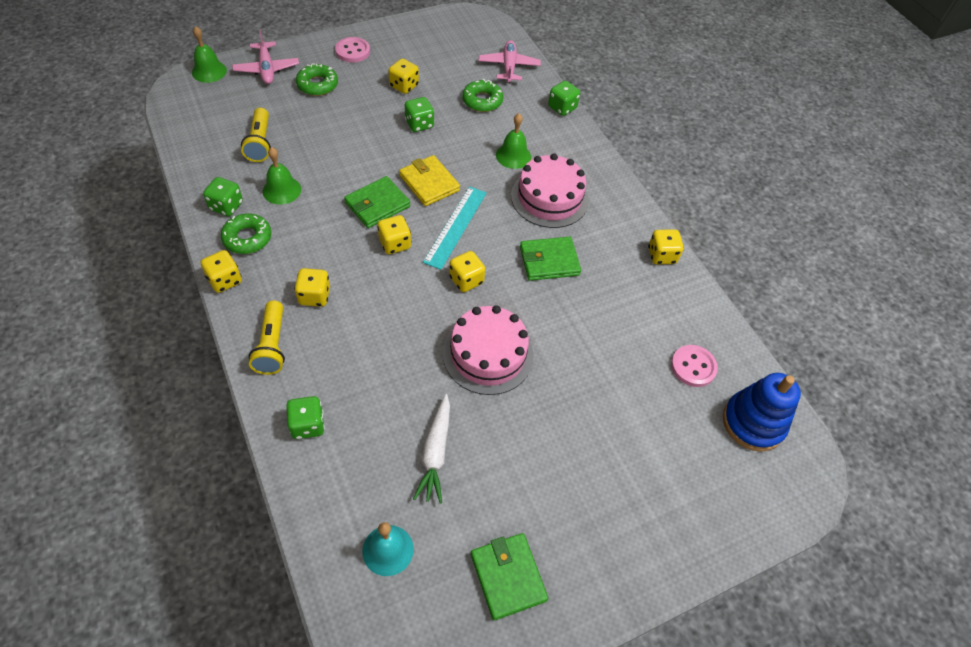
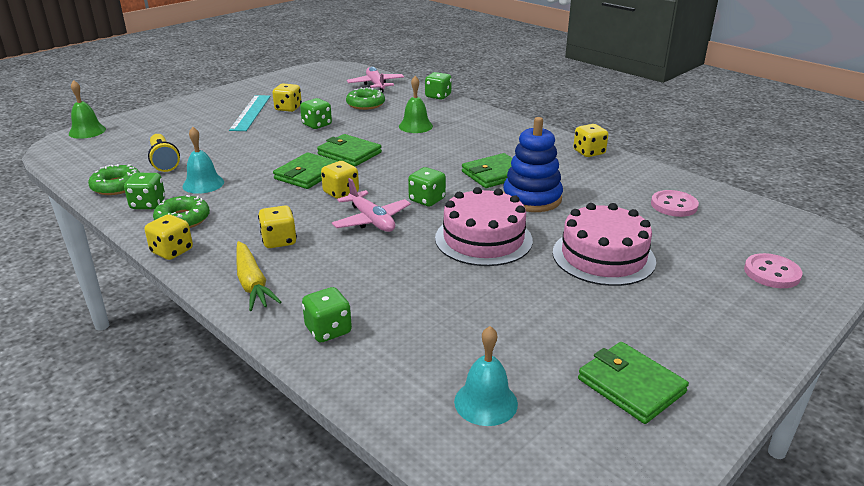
camera: 15 degrees left, 25 degrees down
(267, 69) = (147, 121): pink plane -> pink plane (371, 220)
(272, 345) = (252, 283): yellow flashlight -> yellow carrot
(282, 190) = (203, 184): green bell -> turquoise bell
(317, 85) = (204, 121): green donut -> green donut (117, 186)
(352, 51) = (227, 99): pink button -> pink button (772, 273)
(429, 183) = (349, 153): yellow wallet -> green wallet
(435, 452) = (482, 315): white carrot -> none
(455, 226) = (393, 172): turquoise ruler -> turquoise ruler (251, 112)
(466, 280) = (427, 200): yellow dice -> green dice
(549, 198) = (466, 141): pink cake -> pink cake (603, 256)
(753, 423) = (755, 225): blue stacking toy -> blue stacking toy (532, 198)

